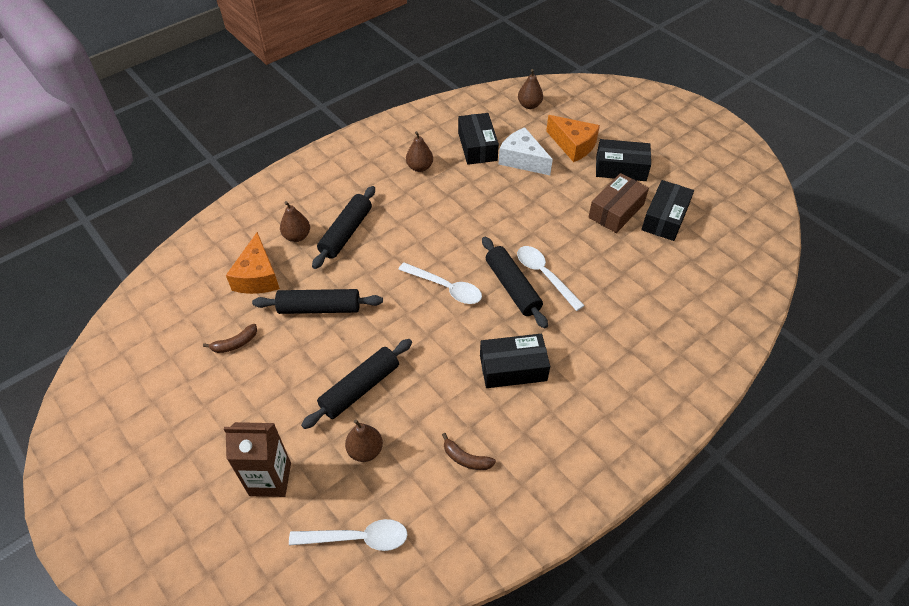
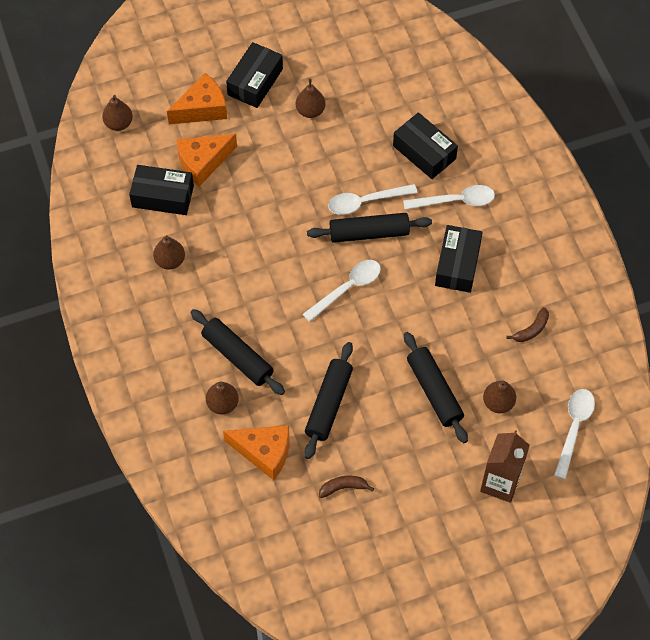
camera: 70 degrees left, 10 degrees up
(235, 343) = (343, 487): brown banana -> brown banana turned 90 degrees counterclockwise
(522, 160) = (203, 162): white cheese -> orange cheese
(585, 346) = (455, 201): none -> white spoon
(616, 211) = (310, 111): brown box -> brown pear
(665, 218) = (337, 76): black box -> black box (424, 152)

